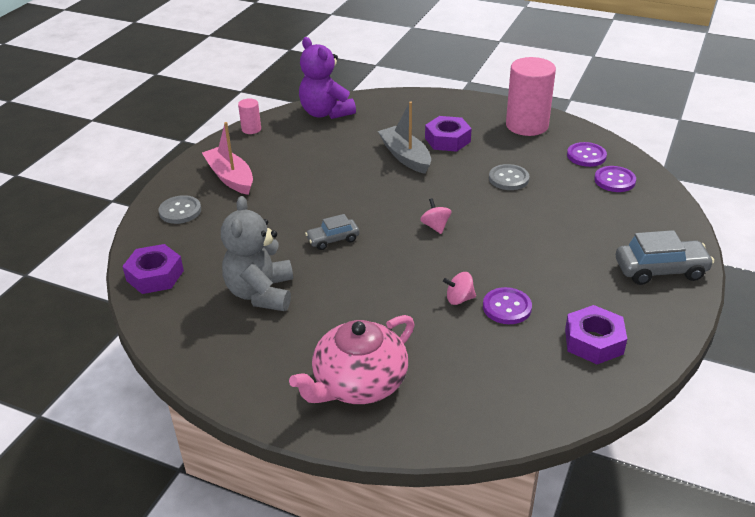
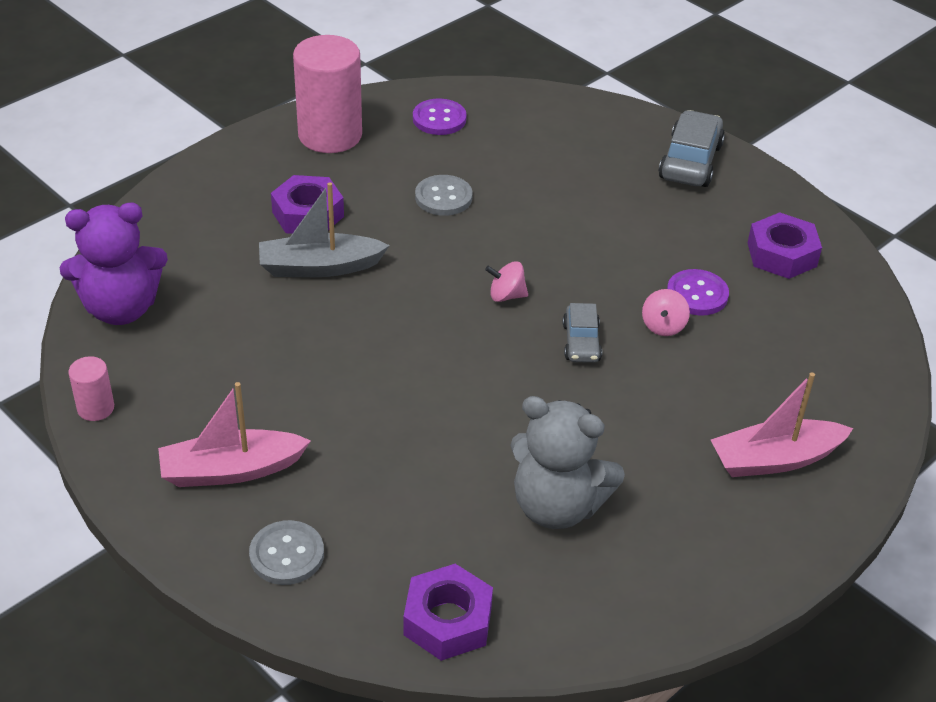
camera: 70 degrees left, 5 degrees up
(333, 239) = (476, 400): grey car -> grey car (581, 342)
(359, 383) = (775, 459): pink teapot -> pink boat
(614, 180) = (507, 121): purple button -> none

